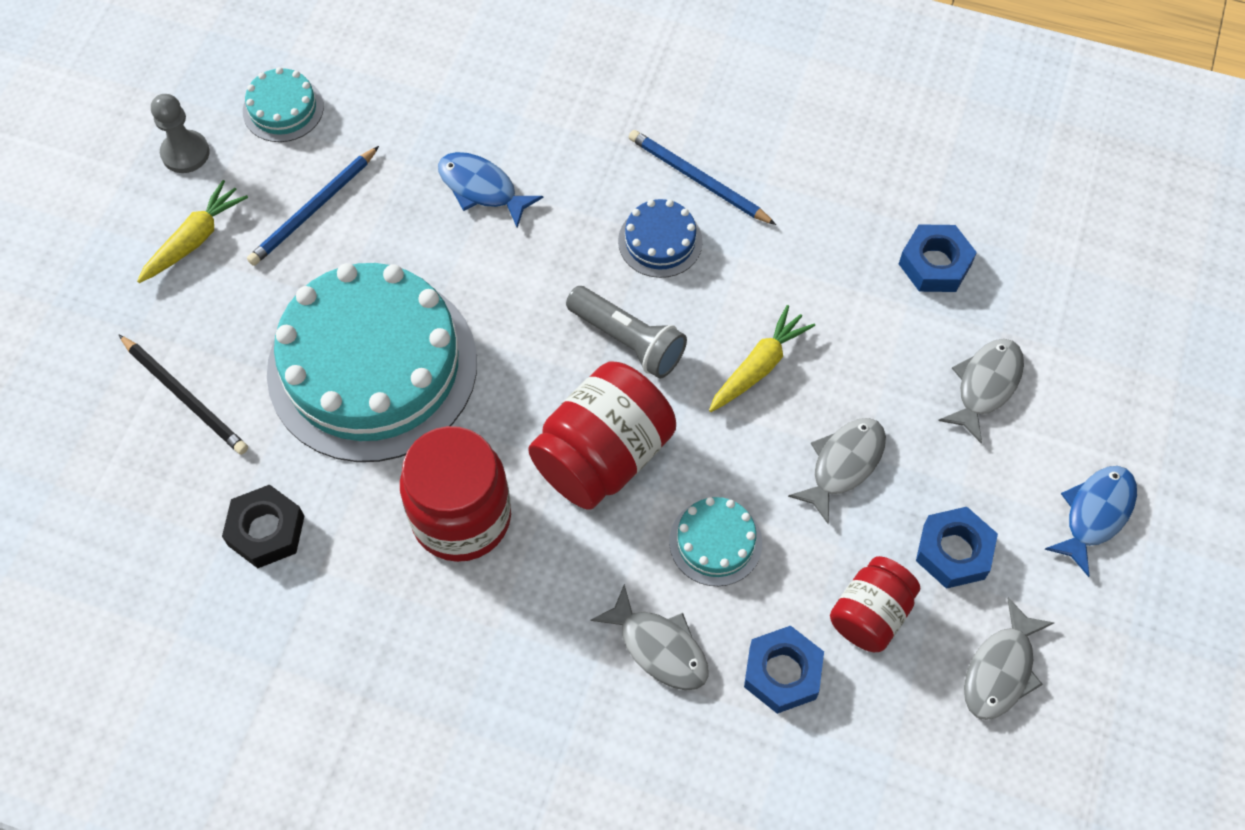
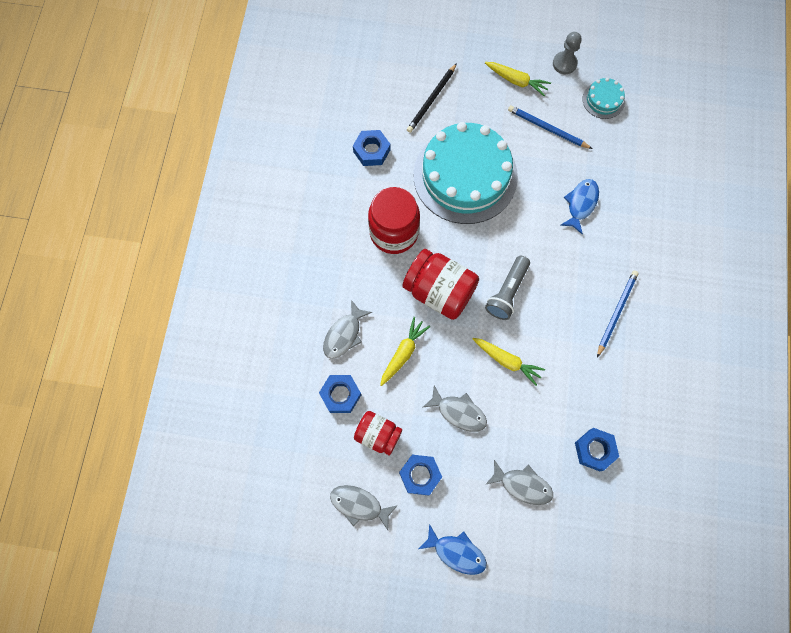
camera: 80 degrees right, 10 degrees up
(266, 531) = (371, 151): black nut -> blue nut
(660, 241) = (571, 299): blue cake -> none
(715, 542) = (403, 353): turquoise cake -> yellow carrot

